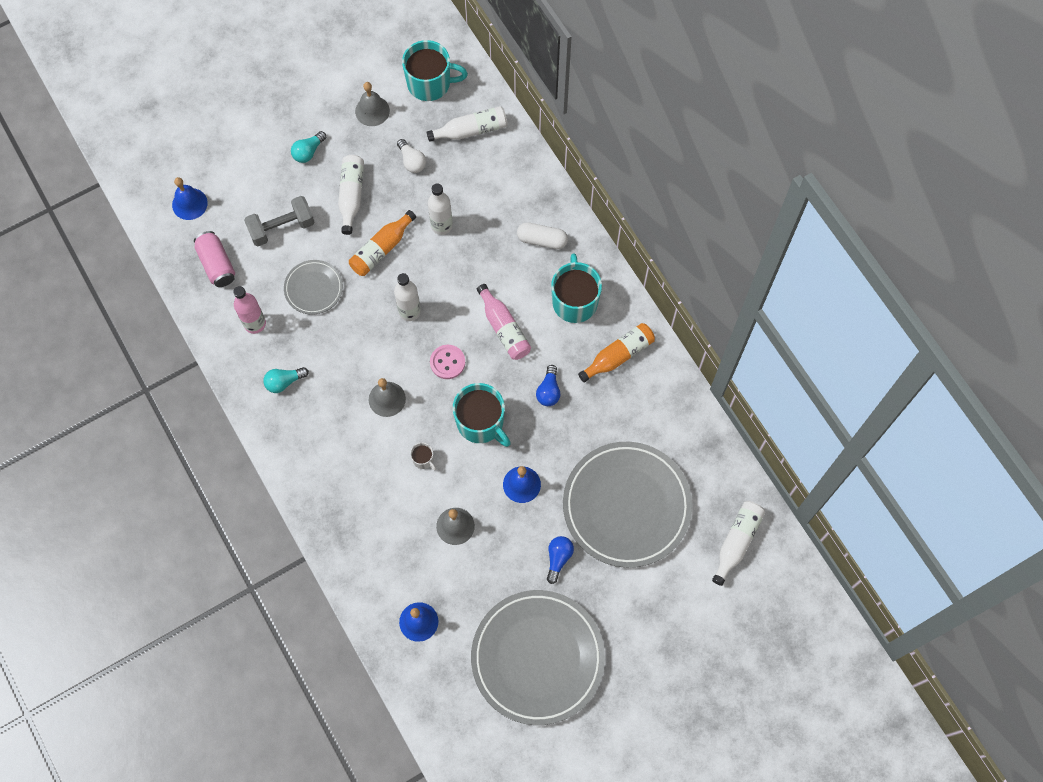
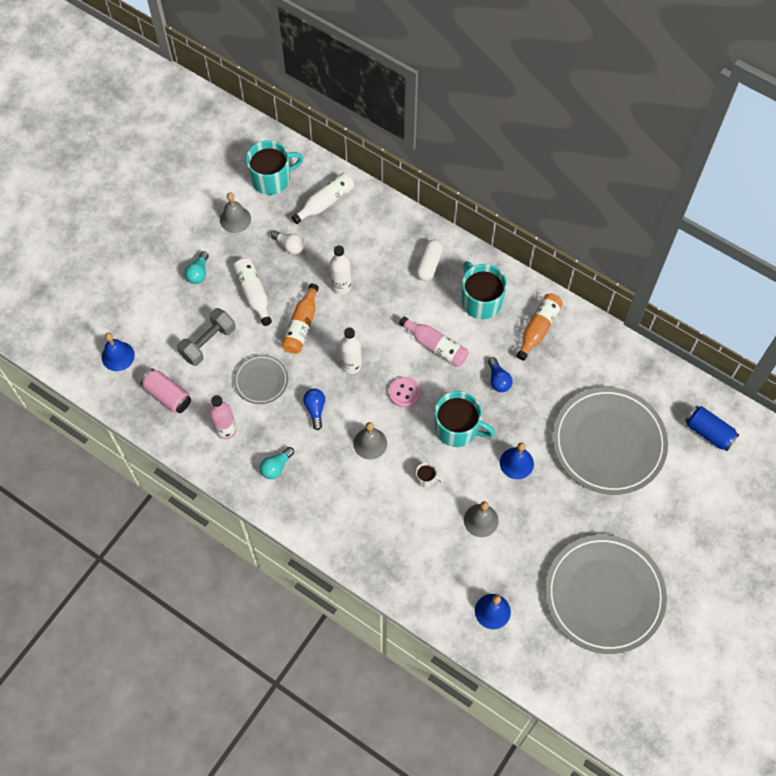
camera: 25 degrees left, 5 degrees down
(542, 240) = (429, 264): white capsule -> white capsule turned 60 degrees counterclockwise
(558, 558) = (577, 508): blue light bulb -> blue light bulb (315, 409)
(736, 542) = (708, 432): white bottle -> blue can

